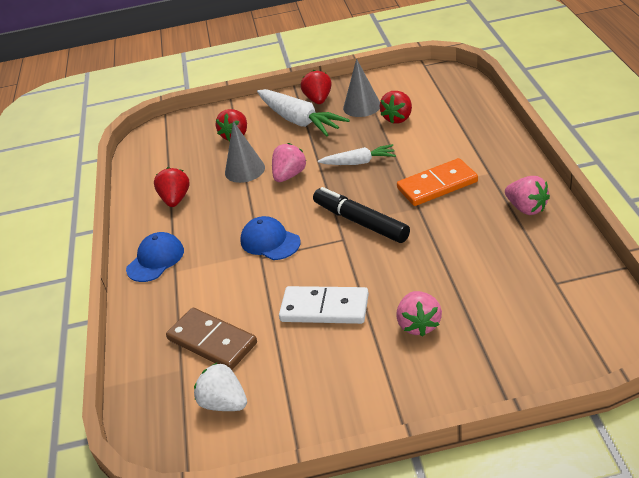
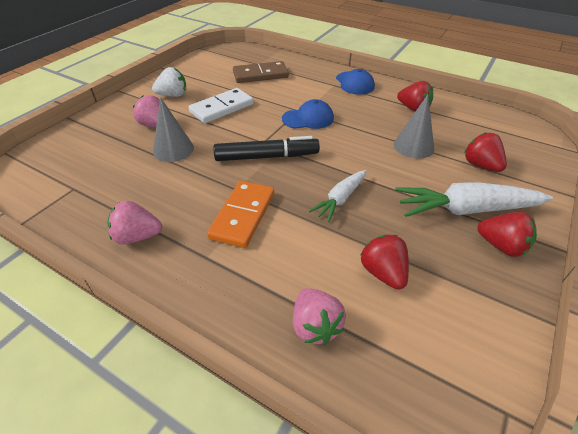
camera: 125 degrees right, 5 degrees up
(224, 403) = (220, 65): white strawberry -> white strawberry (173, 95)
(289, 175) = (374, 159): pink strawberry -> pink strawberry (315, 326)
(362, 106) = (445, 266): grey cone -> grey cone (173, 149)

